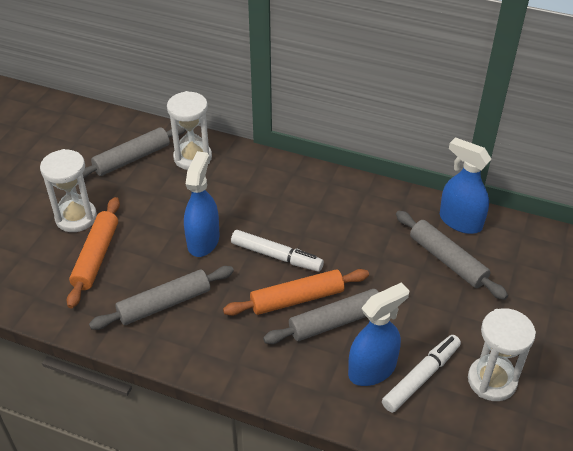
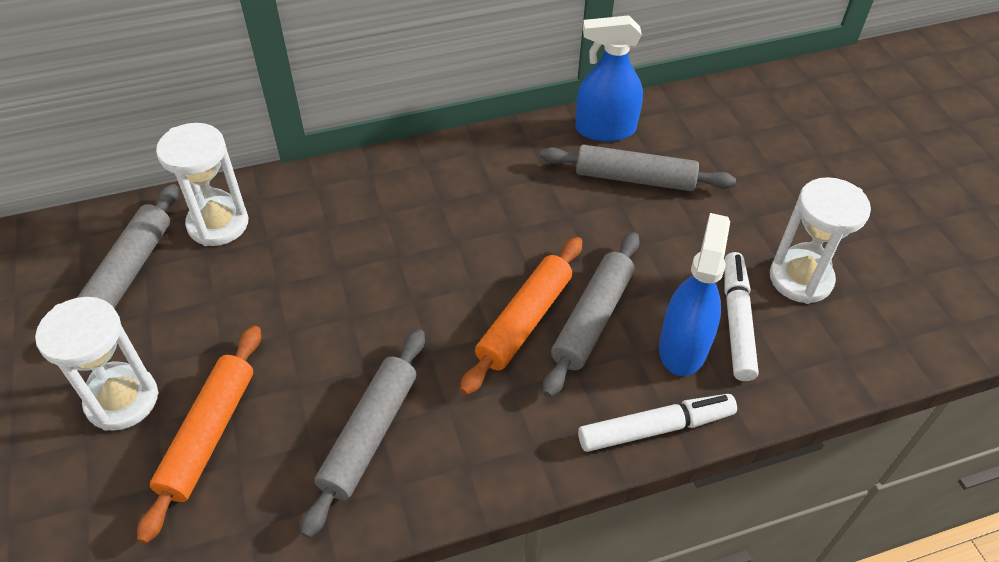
camera: 40 degrees left, 5 degrees up
(96, 257) = (209, 435): orange rolling pin -> orange rolling pin turned 45 degrees clockwise
(203, 241) = (339, 321): blue spray bottle -> none
(276, 256) = (449, 285): white marker -> white marker (655, 428)

